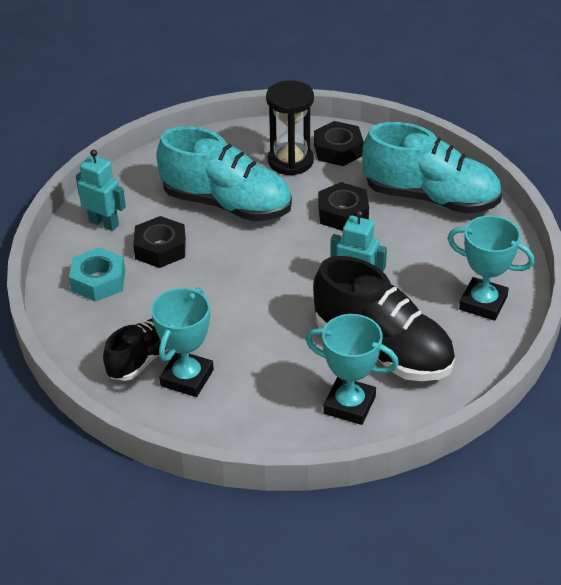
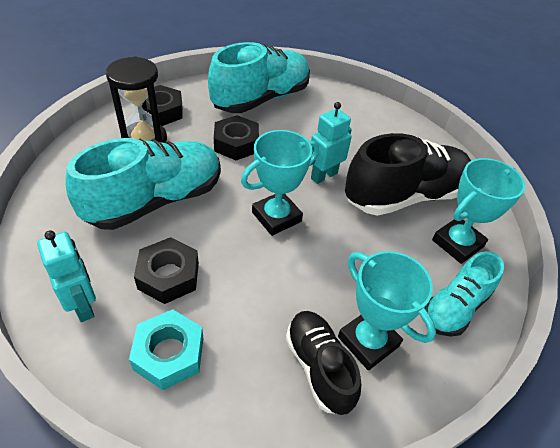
camera: 65 degrees left, 5 degrees up
(104, 223) = (83, 305): turquoise robot -> turquoise robot turned 90 degrees clockwise
(266, 422) = (455, 307): none -> turquoise shoe
(483, 303) = (386, 129): turquoise trophy -> turquoise trophy (276, 217)

